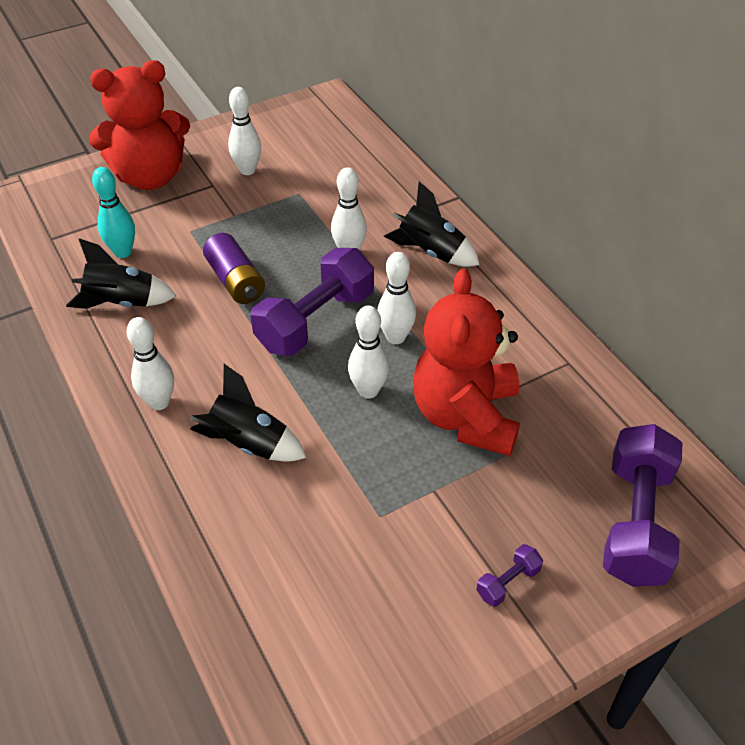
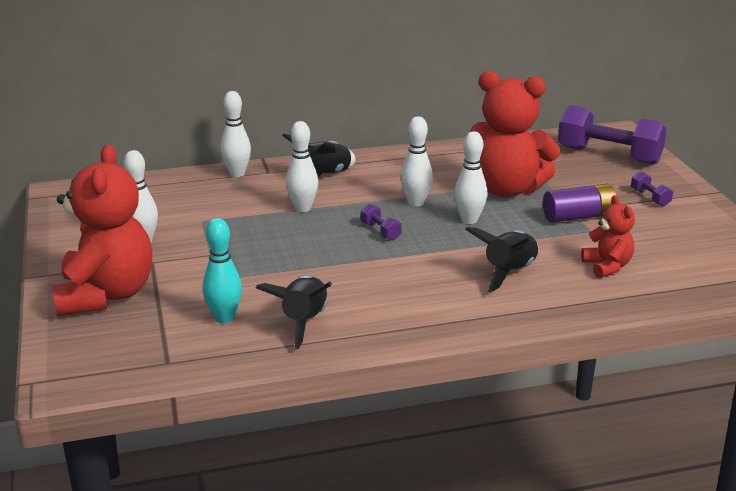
camera: 75 degrees left, 20 degrees down
(159, 402) = (448, 310): white bowling pin -> white bowling pin (237, 173)
(235, 281) = (308, 262): purple battery -> purple battery (579, 216)
(286, 540) = (607, 266): none -> red teddy bear
(315, 321) = (380, 231): purple dumbbell -> purple dumbbell, size x0.42

